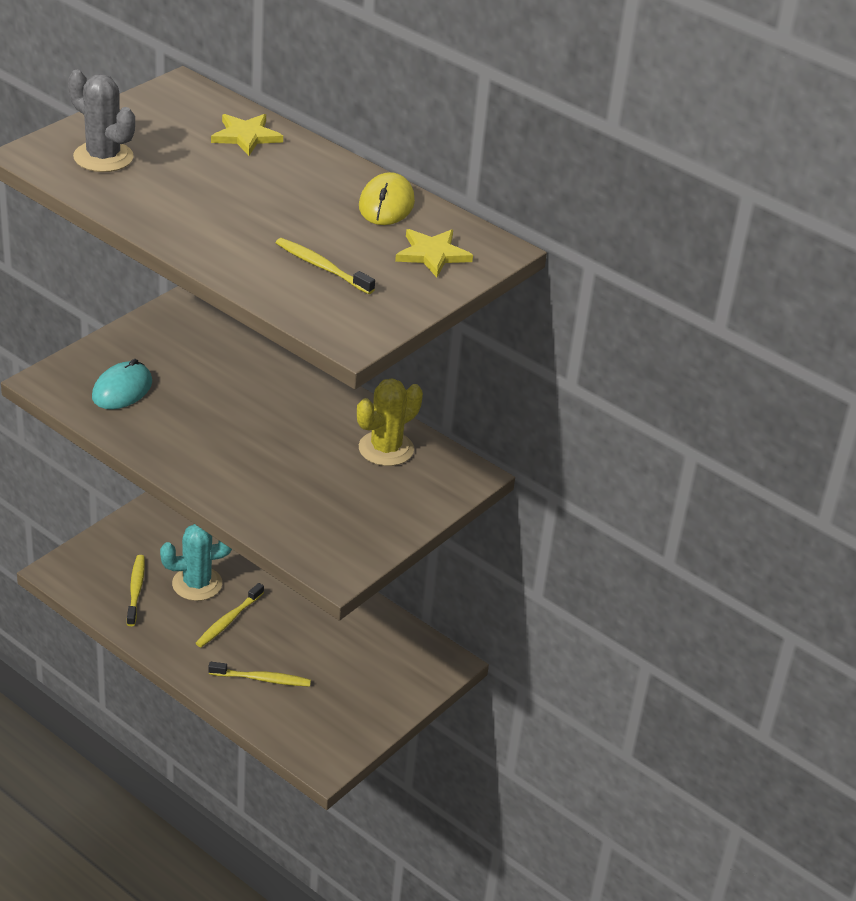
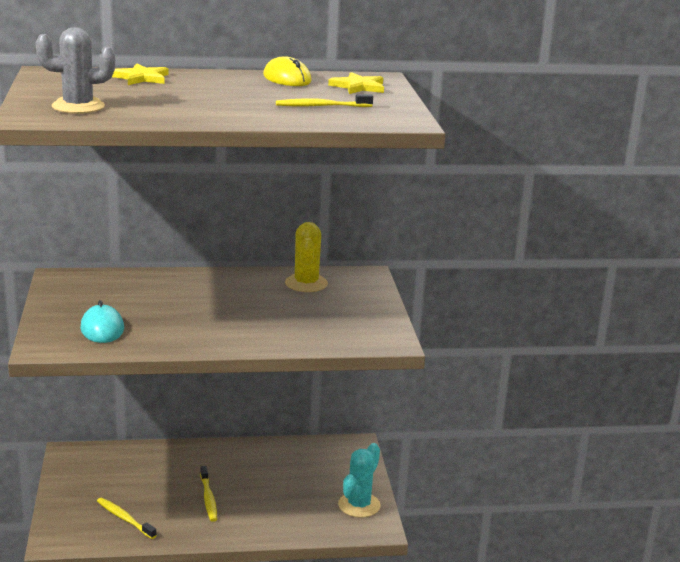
camera: 45 degrees left, 15 degrees down
(197, 584) = (158, 492): turquoise cactus -> turquoise cactus (359, 505)
(262, 679) = (277, 513): yellow toothbrush -> none

